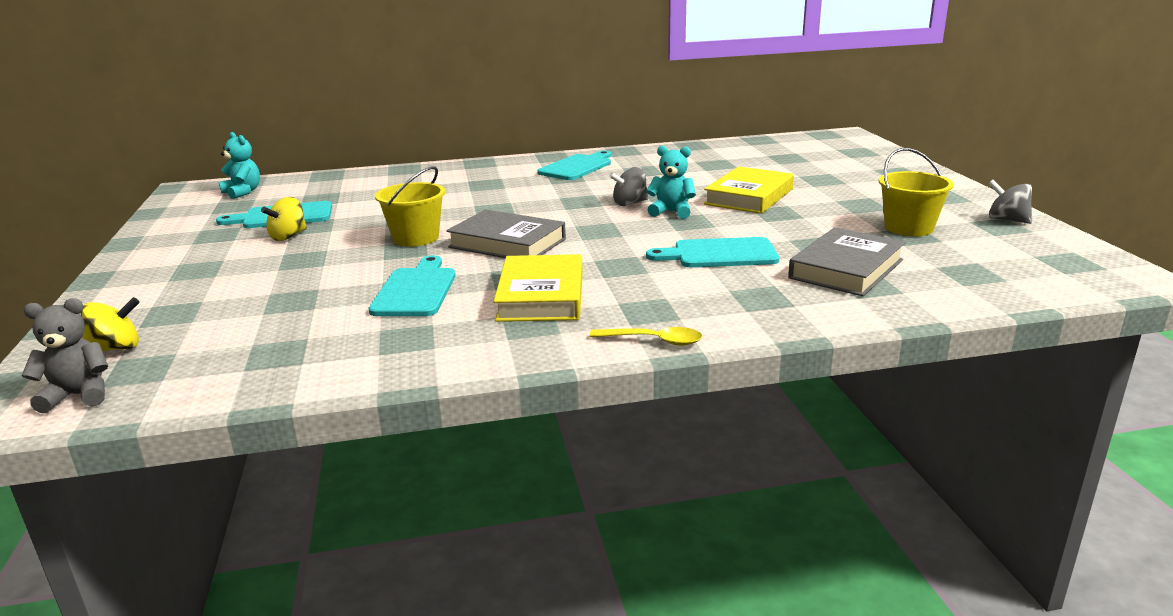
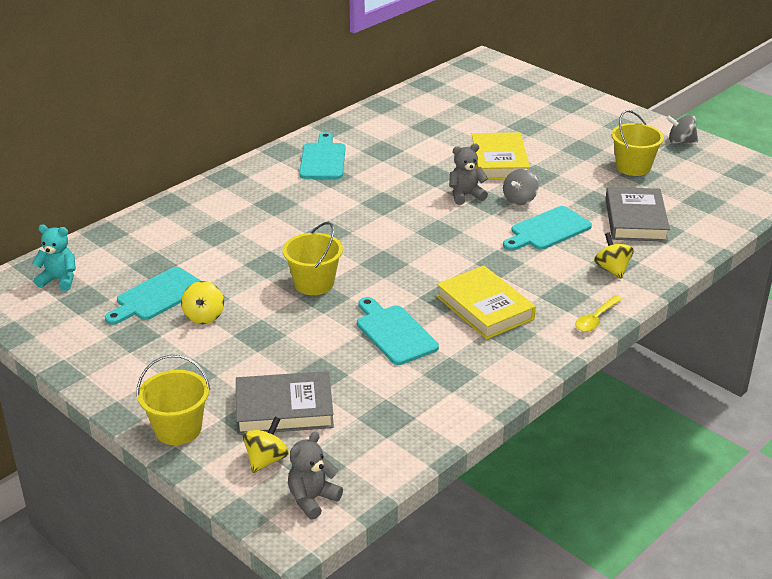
camera: 35 degrees left, 10 degrees up
(109, 302) = (178, 429): none -> yellow bucket
(507, 243) = (392, 266): grey book -> grey book (284, 409)
(629, 203) = (423, 194): grey spinning top -> grey spinning top (519, 200)
(653, 341) = (596, 319): yellow spoon -> yellow spoon turned 150 degrees clockwise
(671, 212) = (465, 195): turquoise teddy bear -> grey teddy bear
(747, 303) = (612, 269): none -> yellow spinning top

